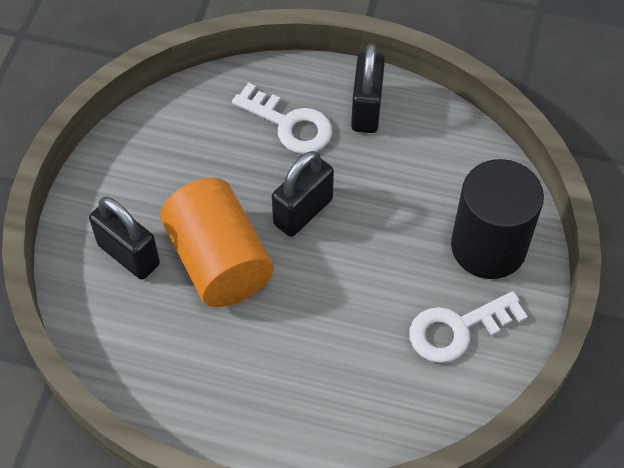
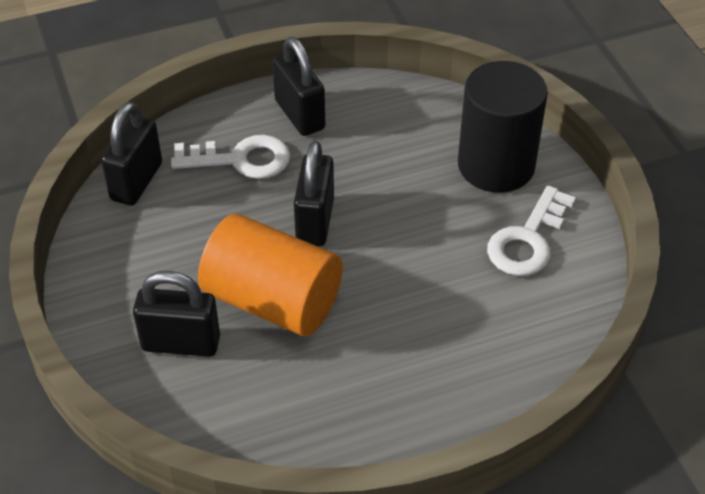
camera: 35 degrees left, 10 degrees down
(199, 100) = (136, 181): none -> black padlock

